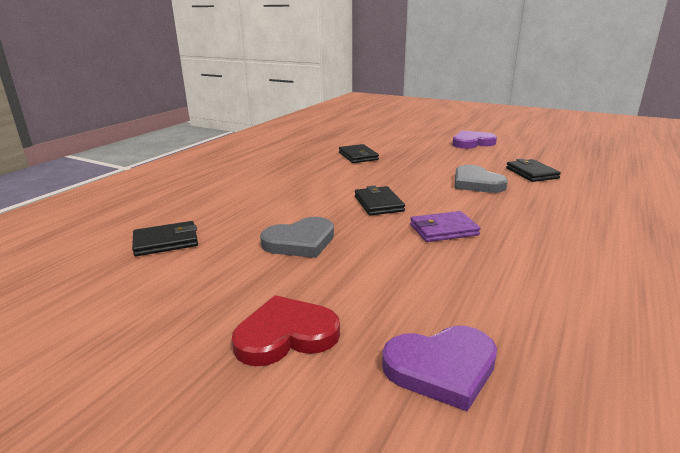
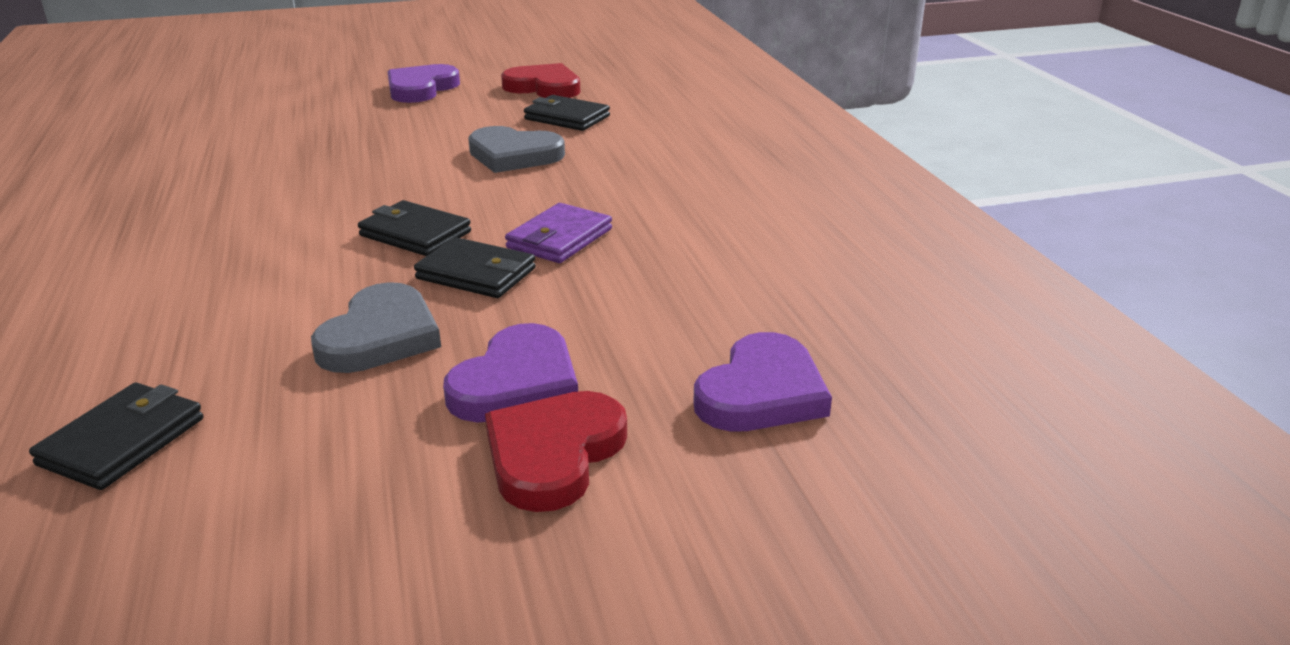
camera: 45 degrees left, 5 degrees up
(322, 290) = (516, 383): none -> purple heart
(358, 156) = (256, 164): black wallet -> black wallet (476, 273)
(539, 156) = (544, 87): none -> red heart

